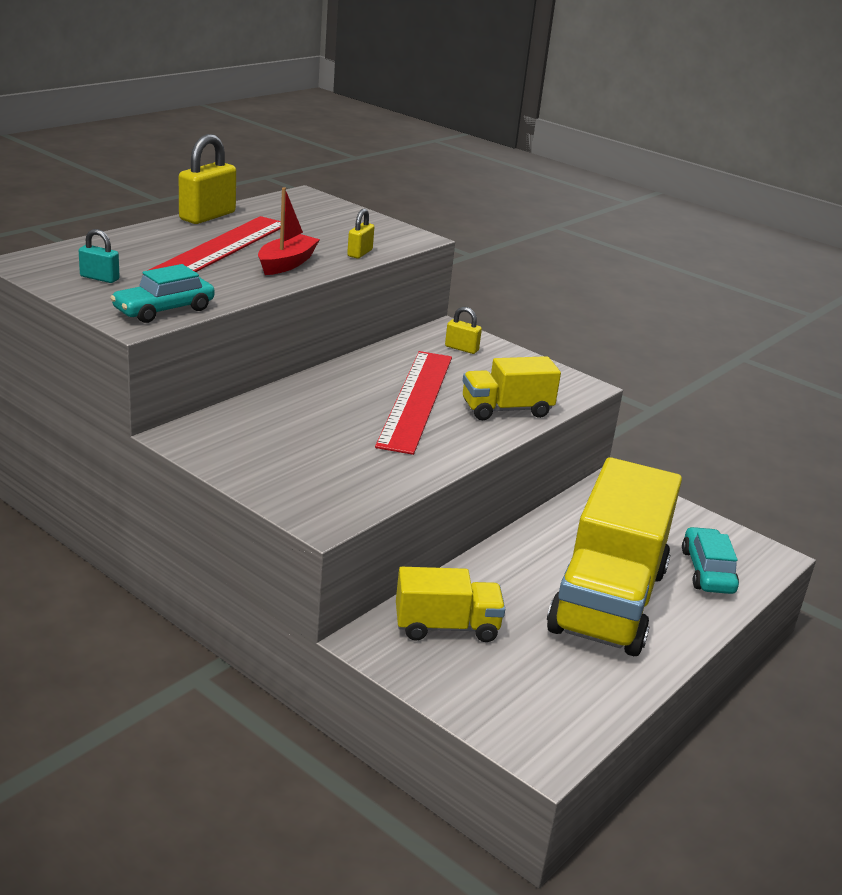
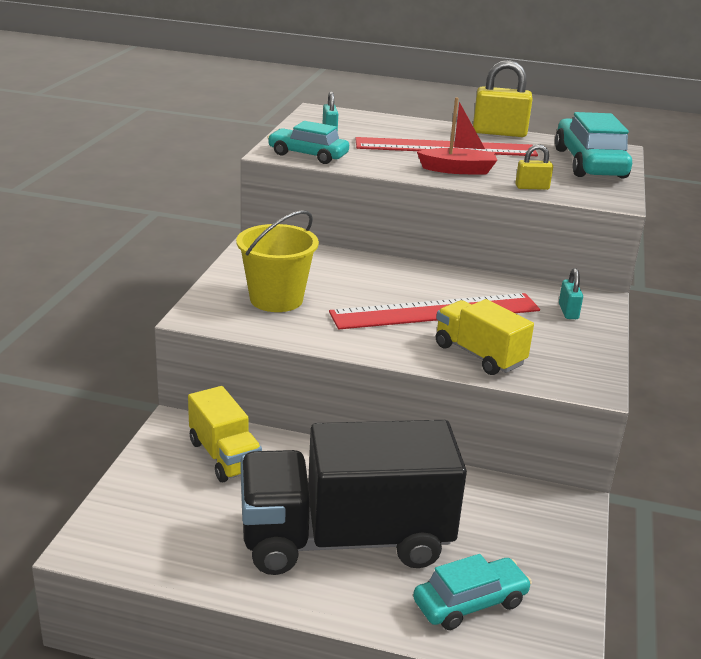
camera: 65 degrees right, 0 degrees up
(324, 466) = (276, 299): none -> yellow bucket
(327, 215) = (589, 163): none -> turquoise car
(461, 348) = (568, 311): yellow padlock -> turquoise padlock
(607, 600) = (345, 539): yellow truck -> black truck

